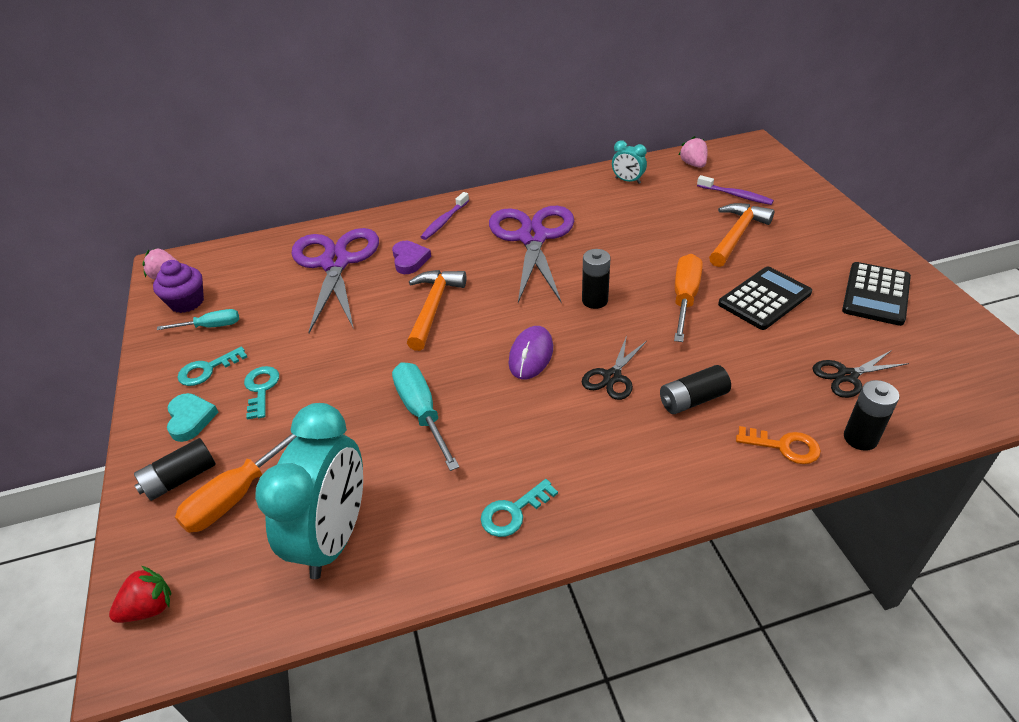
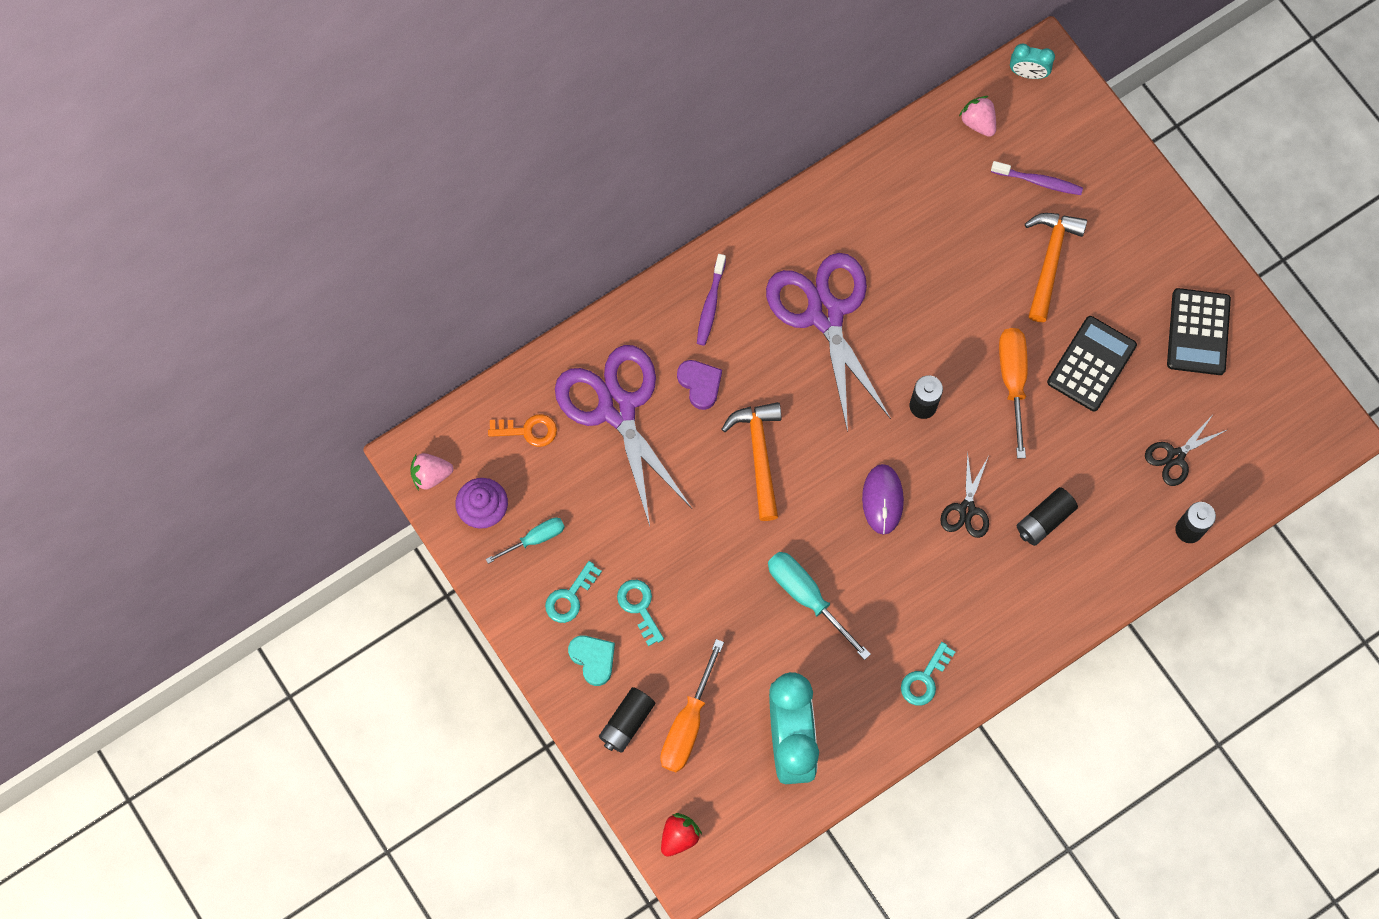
camera: 20 degrees left, 30 degrees up
(627, 181) = (905, 175): turquoise clock -> turquoise clock (1028, 73)
(784, 446) = (1128, 555): orange key -> orange key (528, 430)

